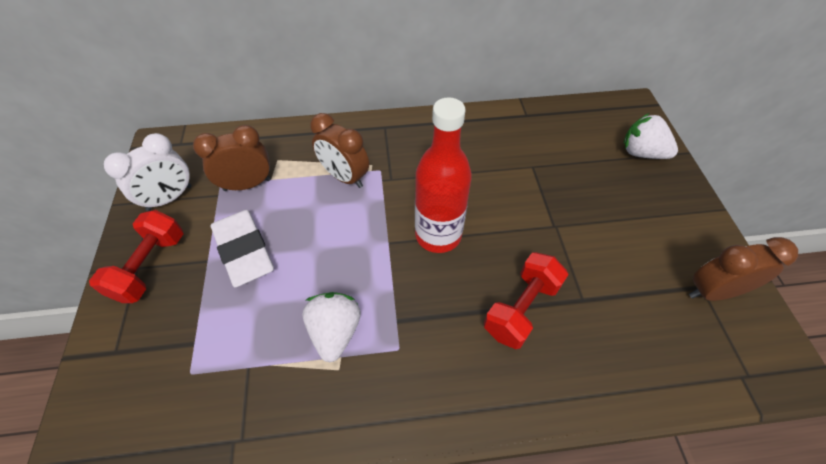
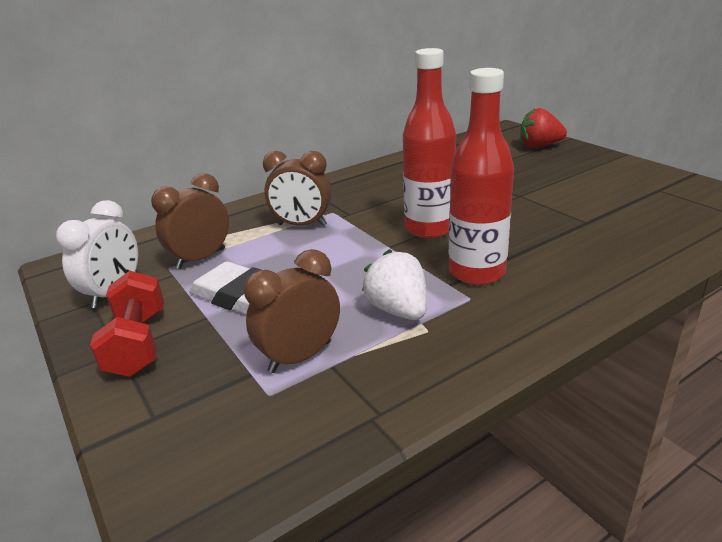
camera: 25 degrees left, 25 degrees down
(429, 318) = (476, 272): none -> red bottle
(521, 308) = (546, 241): red dumbbell -> none
(641, 153) = (539, 146): white strawberry -> red strawberry
(713, 291) = (669, 189): brown clock -> brown clock (300, 357)

